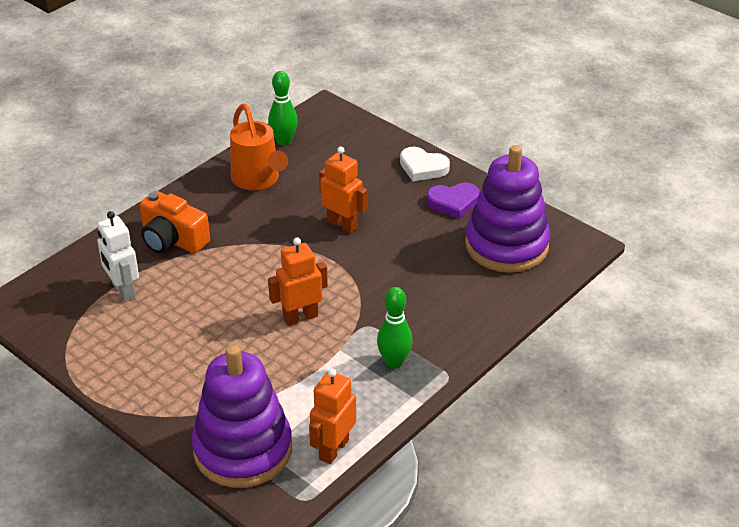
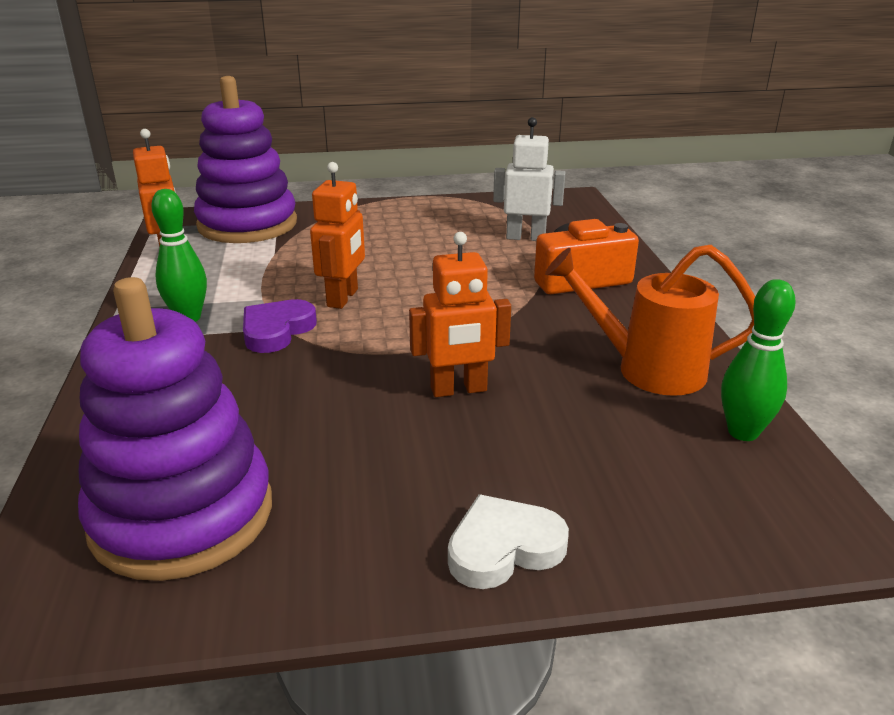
camera: 130 degrees right, 10 degrees down
(453, 202) = (361, 523): purple heart -> purple heart (276, 330)

